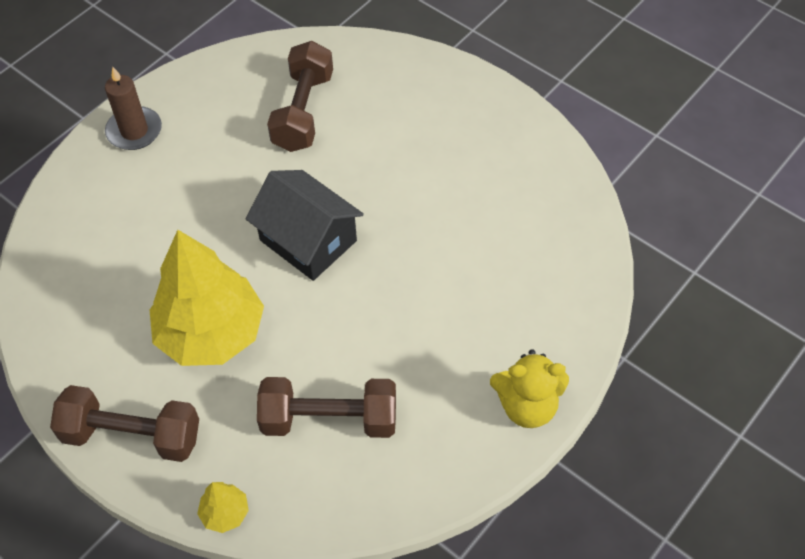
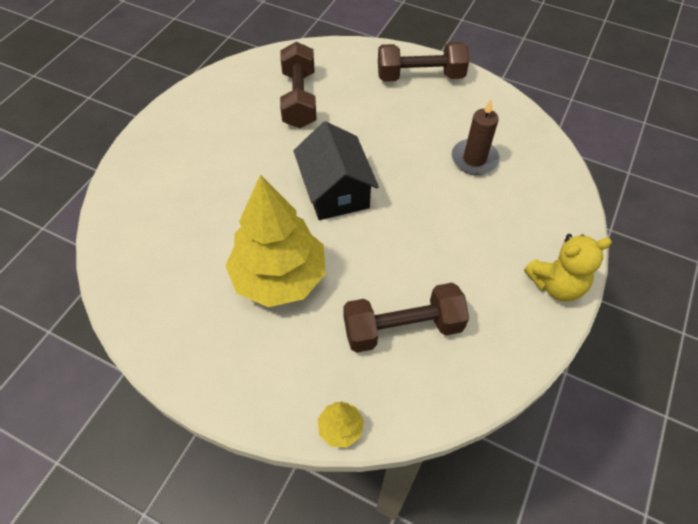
camera: 15 degrees left, 0 degrees up
(132, 435) = (236, 377): brown dumbbell -> brown dumbbell (420, 76)
(134, 131) = (167, 133): brown candle -> brown candle (474, 159)
(308, 240) = (335, 191): black house -> black house turned 45 degrees clockwise

